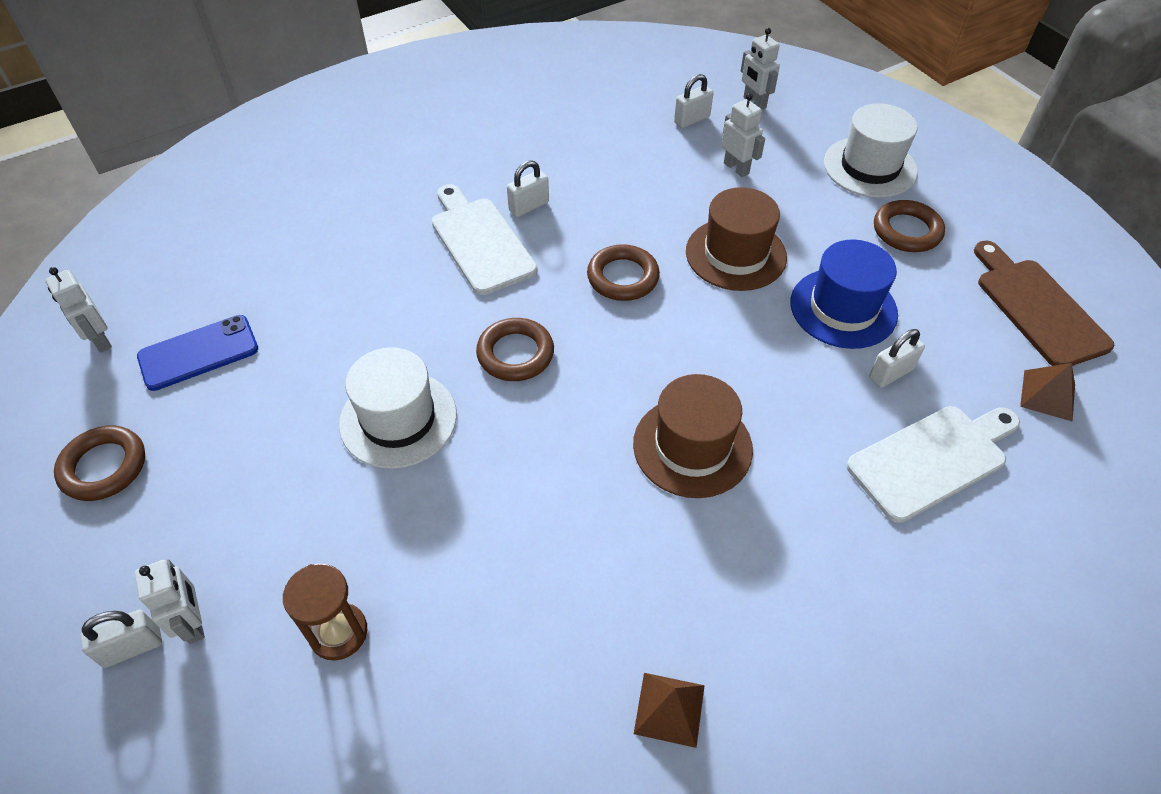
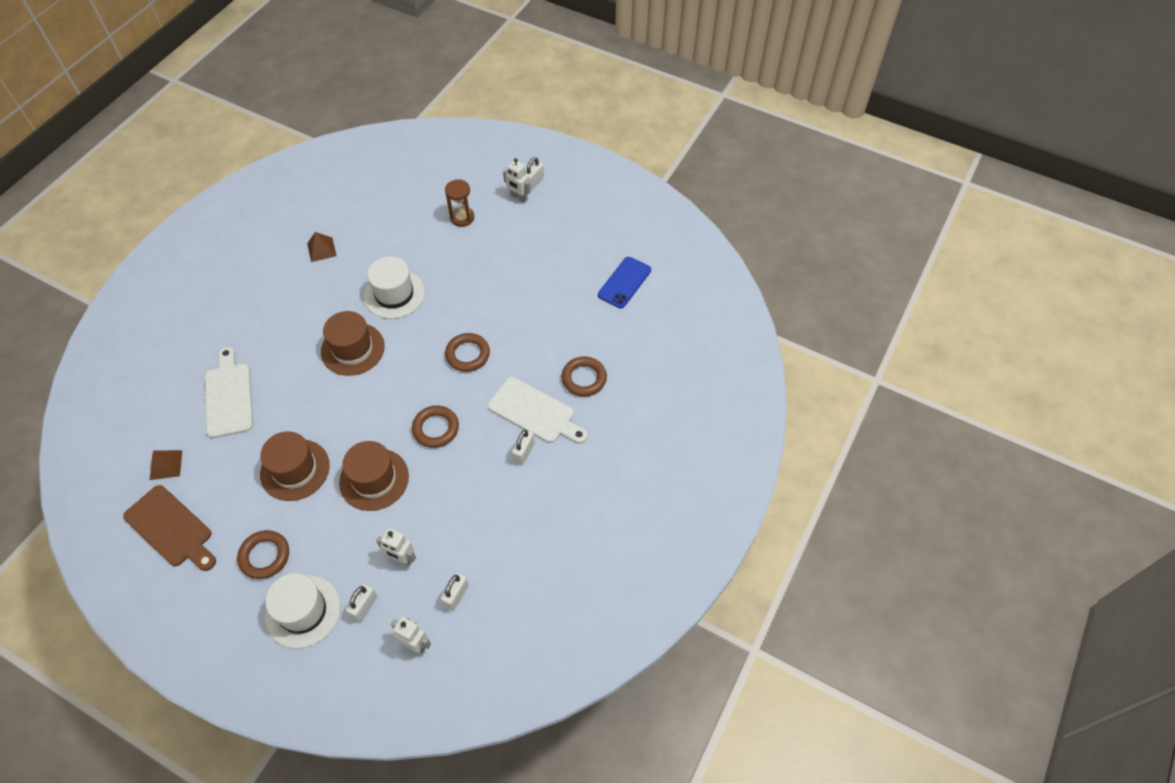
camera: 150 degrees right, 5 degrees up
(100, 340) = (677, 266): white robot -> none
(104, 467) = (611, 224): brown ring -> brown ring (584, 378)
(398, 419) = (502, 298): white hat -> white hat (394, 294)
(843, 308) = (295, 470): blue hat -> brown hat
(891, 373) = (258, 437): white padlock -> white padlock (364, 607)
(932, 460) = (229, 396): white cutting board -> white cutting board turned 135 degrees clockwise

